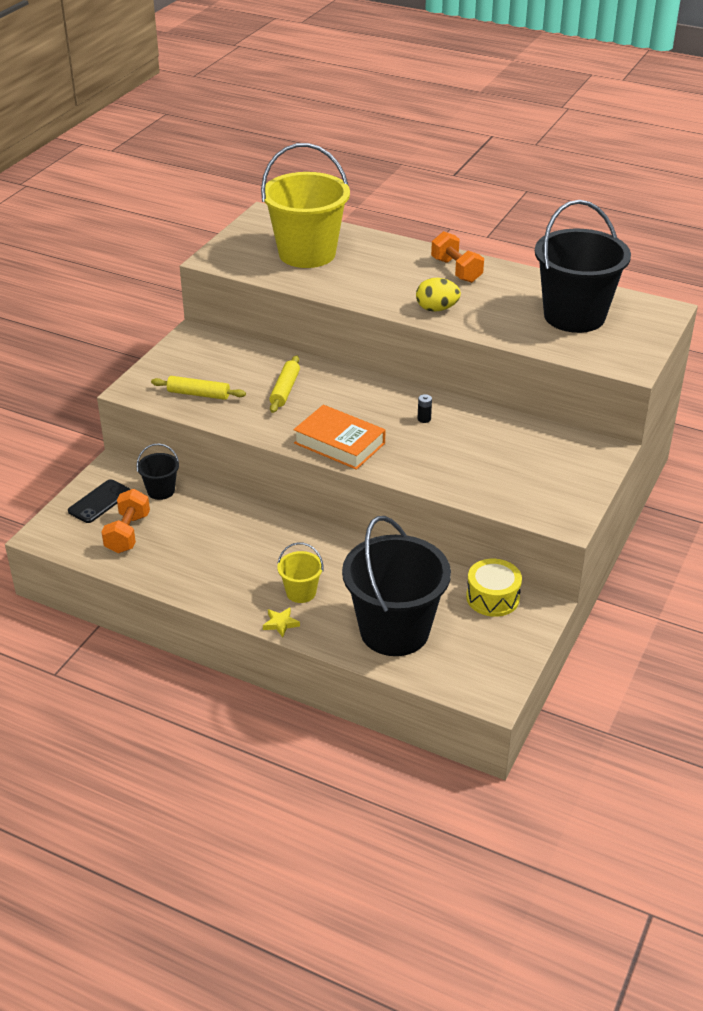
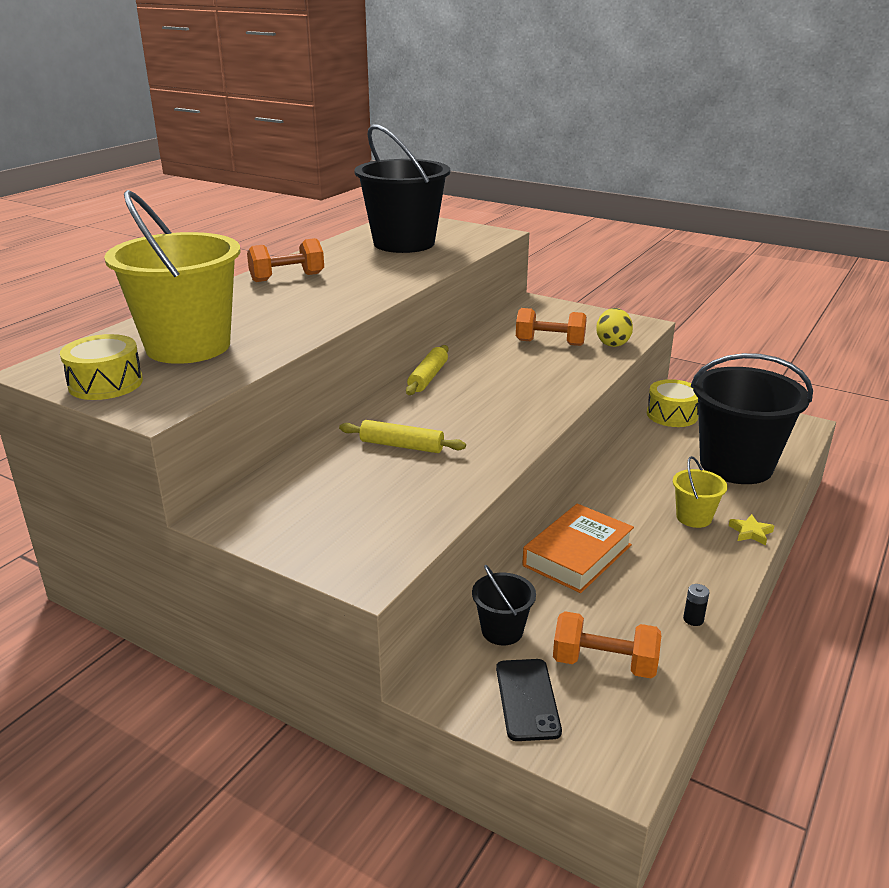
camera: 85 degrees left, 10 degrees down
(99, 501) = (527, 699): black phone -> black phone turned 45 degrees clockwise
(198, 394) = (396, 511): yellow rolling pin -> yellow rolling pin (428, 377)
(247, 238) = (106, 383): none -> yellow drum
(339, 443) = (522, 416): orange book -> orange book (577, 555)
(424, 419) = (478, 370): black battery -> black battery (693, 619)
(436, 309) = (368, 289): yellow egg -> yellow egg (612, 343)
(497, 459) = (550, 343): none -> orange dumbbell

